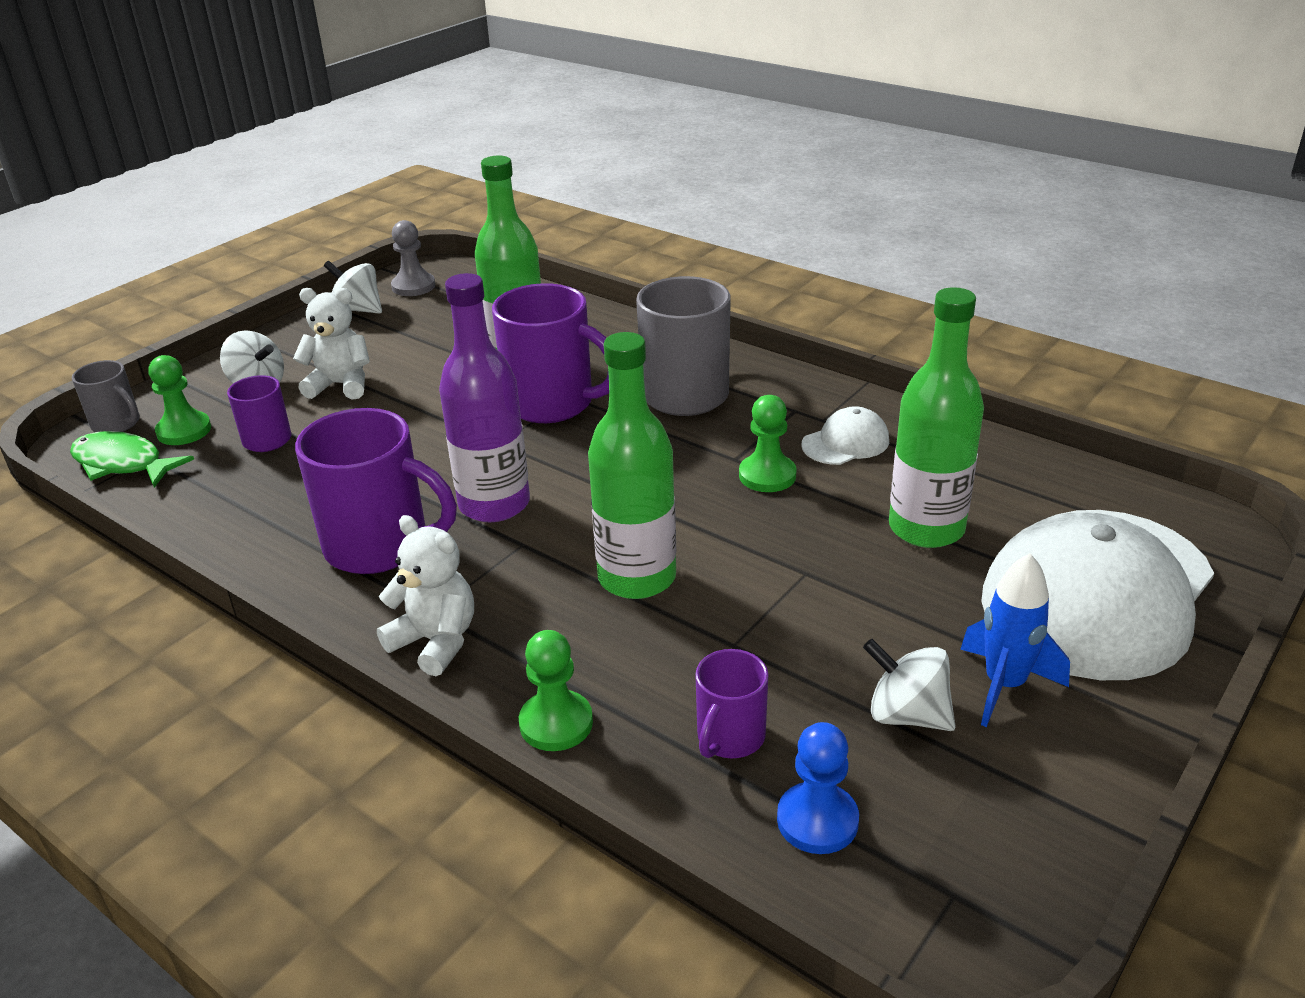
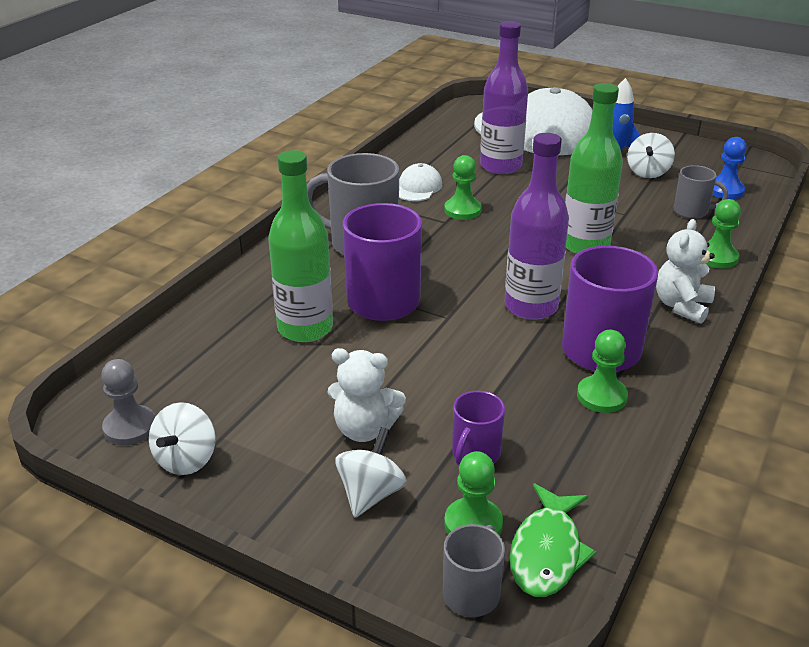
camera: 100 degrees left, 0 degrees up
(295, 530) = (601, 396): none -> green pawn
(341, 385) = (364, 429): white teddy bear -> white teddy bear turned 75 degrees counterclockwise
(729, 737) = (692, 211): purple mug -> grey mug
(845, 442) = (418, 187): white cap -> white cap turned 60 degrees clockwise
(926, 528) = (500, 166): green bottle -> purple bottle

